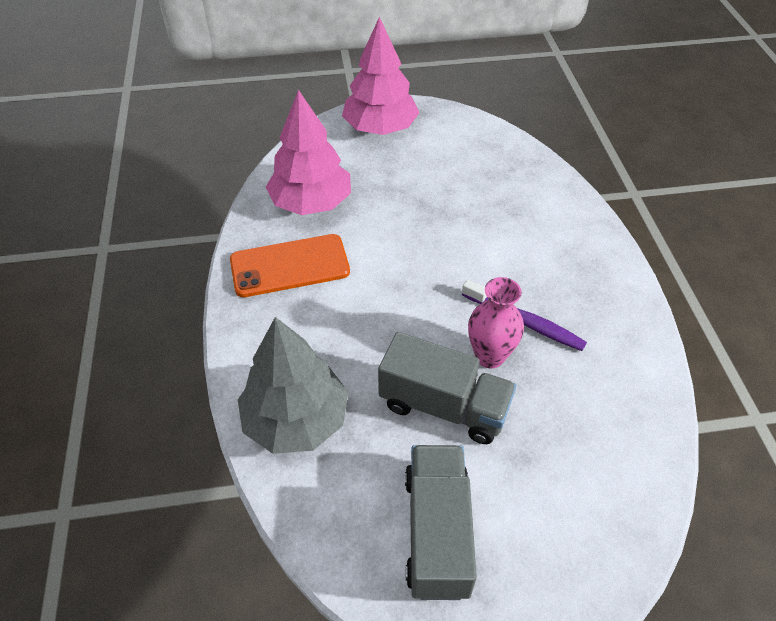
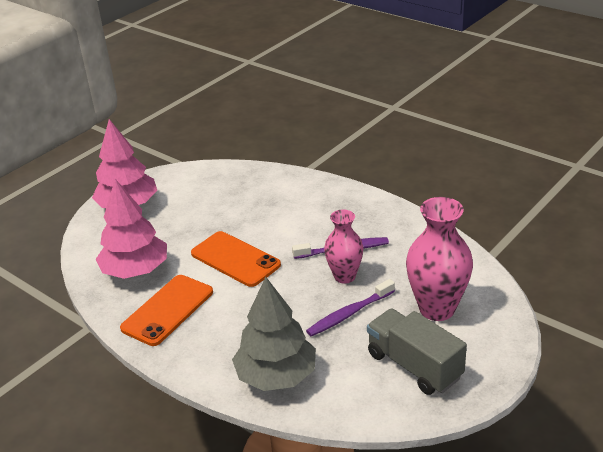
camera: 40 degrees left, 15 degrees down
(407, 254) = (235, 259): none -> orange phone
(444, 406) = (349, 313): grey truck -> purple toothbrush
(544, 480) = (437, 309): none -> pink vase

